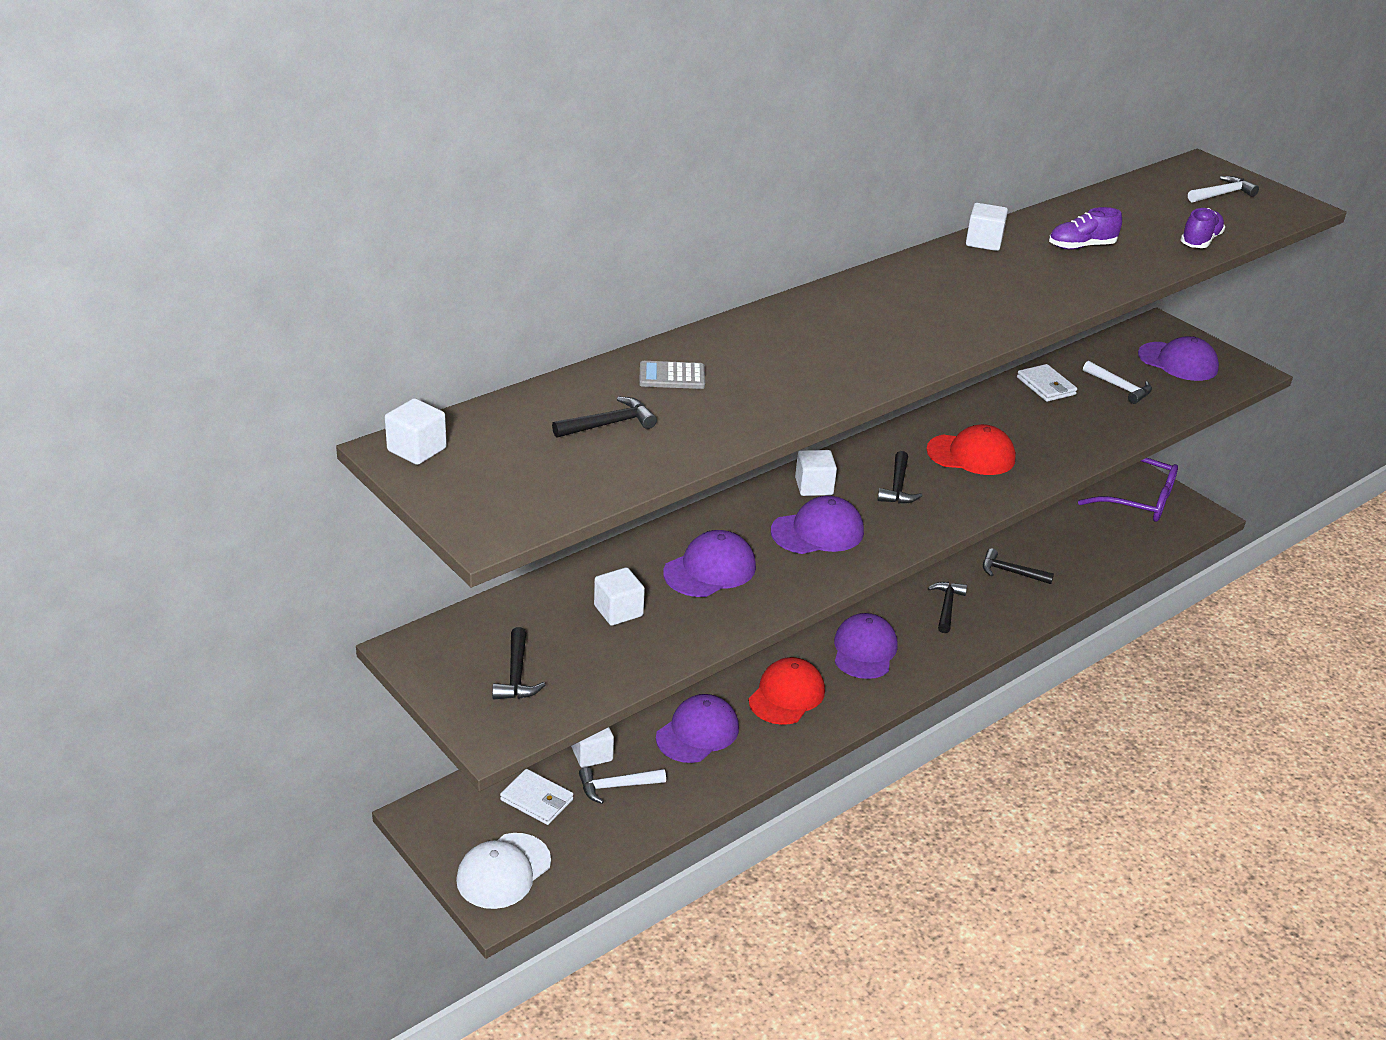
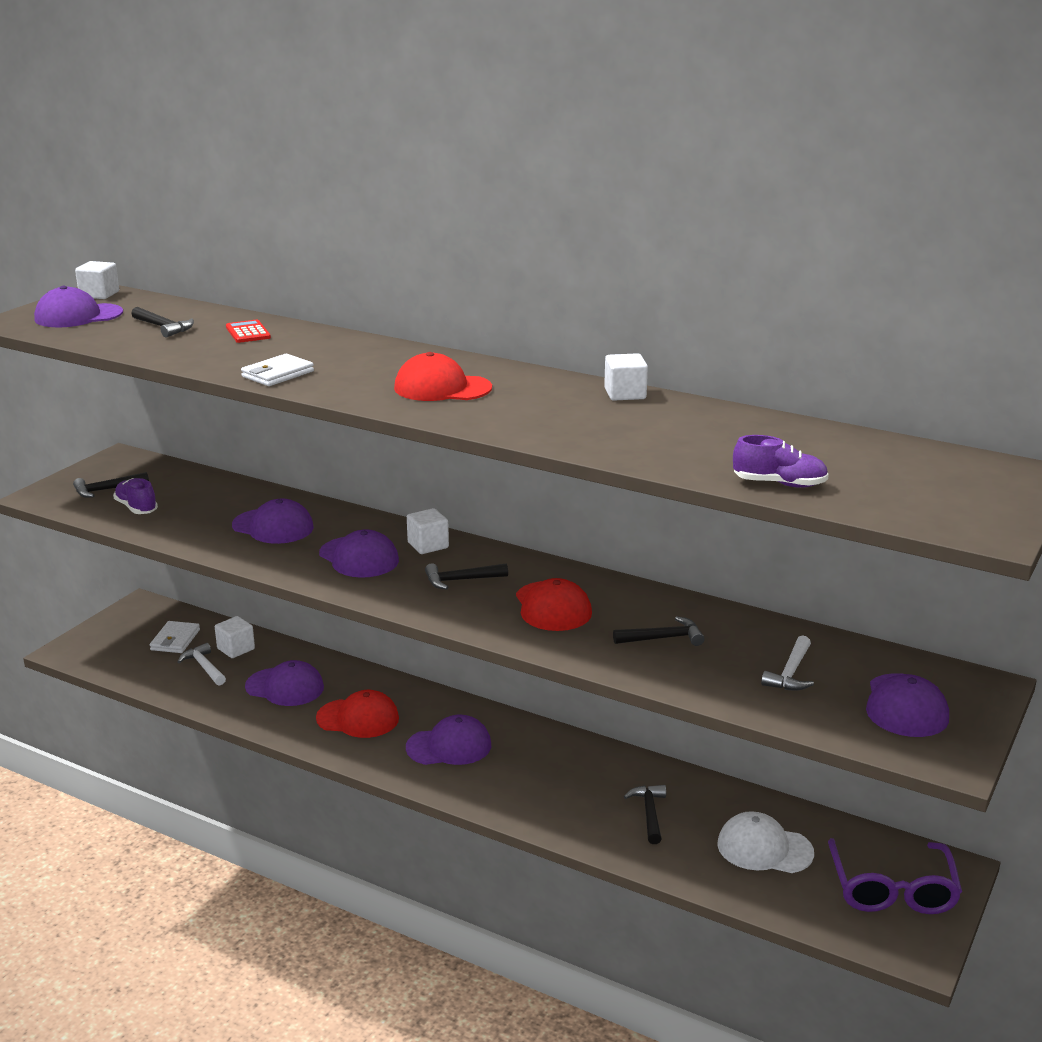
camera: 70 degrees right, 10 degrees down
(503, 871) = (98, 645): white cap -> white cap (764, 848)
(507, 476) = (78, 316): none -> purple cap
(618, 611) = (198, 506): white cube -> none
(672, 376) = (248, 332): grey calculator -> red calculator
(923, 312) = (442, 388): none -> red cap
(947, 606) = (554, 782): black hammer -> black hammer (663, 638)
(1046, 386) = (738, 629): white wallet -> white wallet (277, 374)
(1081, 246) = (675, 432): purple shoe -> purple shoe (136, 508)
(1222, 194) = (945, 487): white hammer -> none

